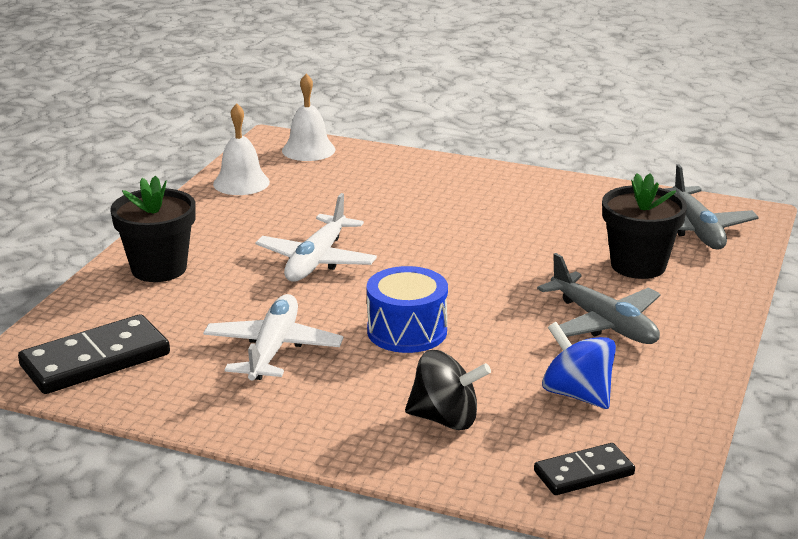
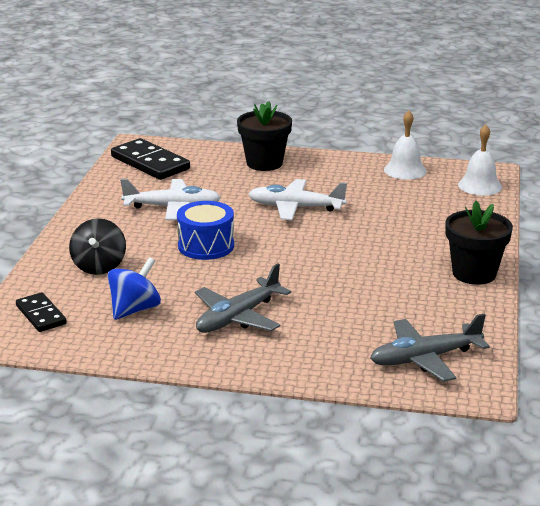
camera: 80 degrees right, 0 degrees up
(638, 265) = (340, 330): black flower pot -> black flower pot (474, 273)

